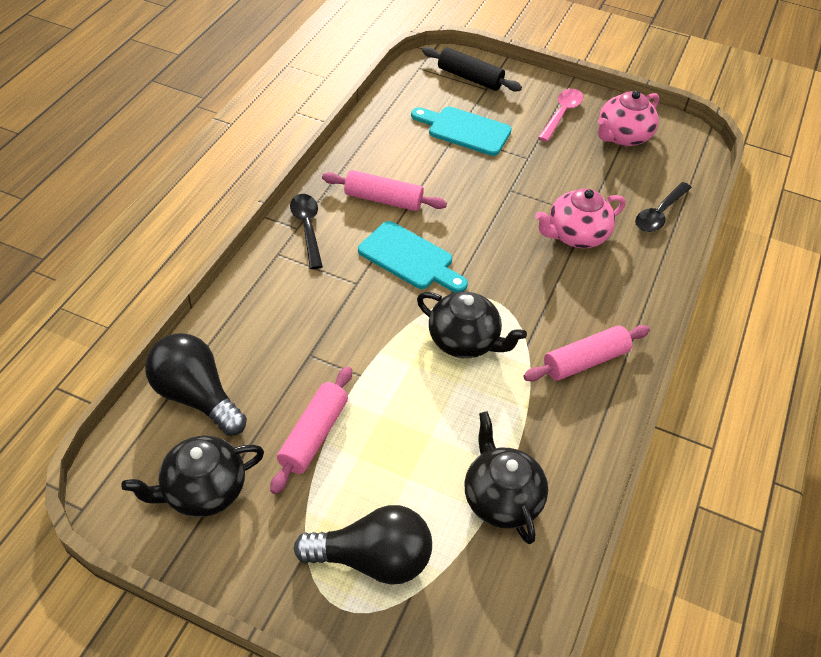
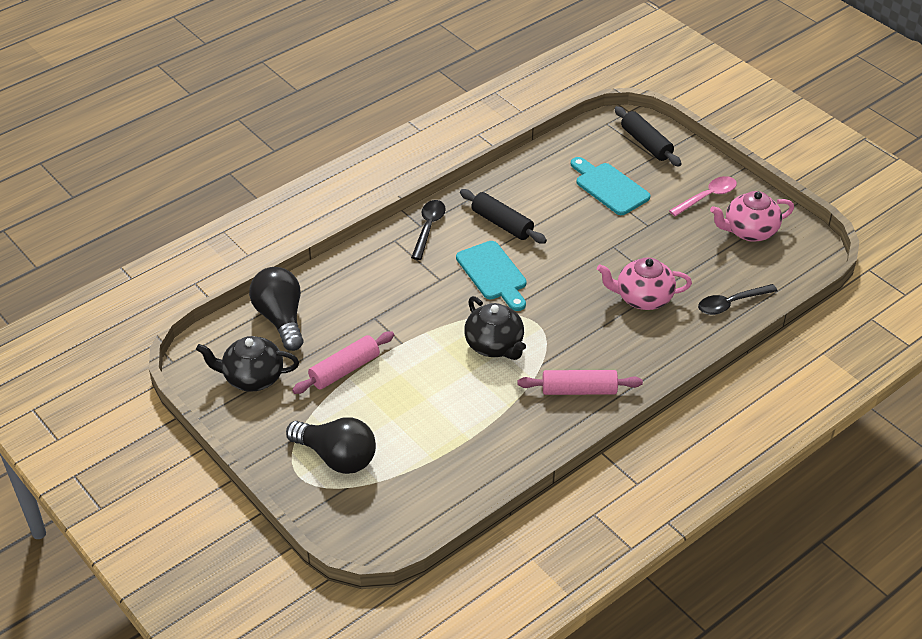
camera: 30 degrees right, 5 degrees down
(383, 200) = (502, 224): pink rolling pin -> black rolling pin
(501, 498) = (448, 455): black teapot -> none

